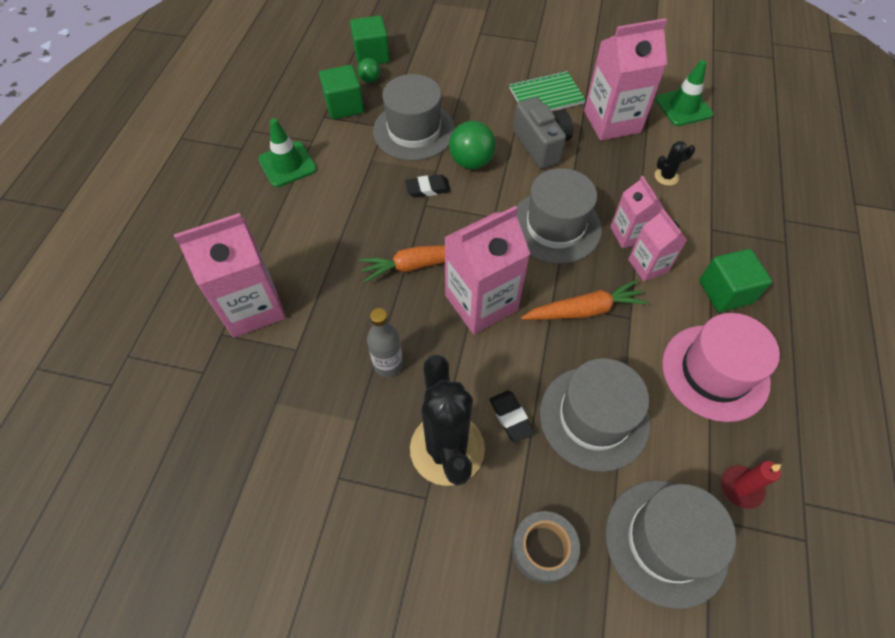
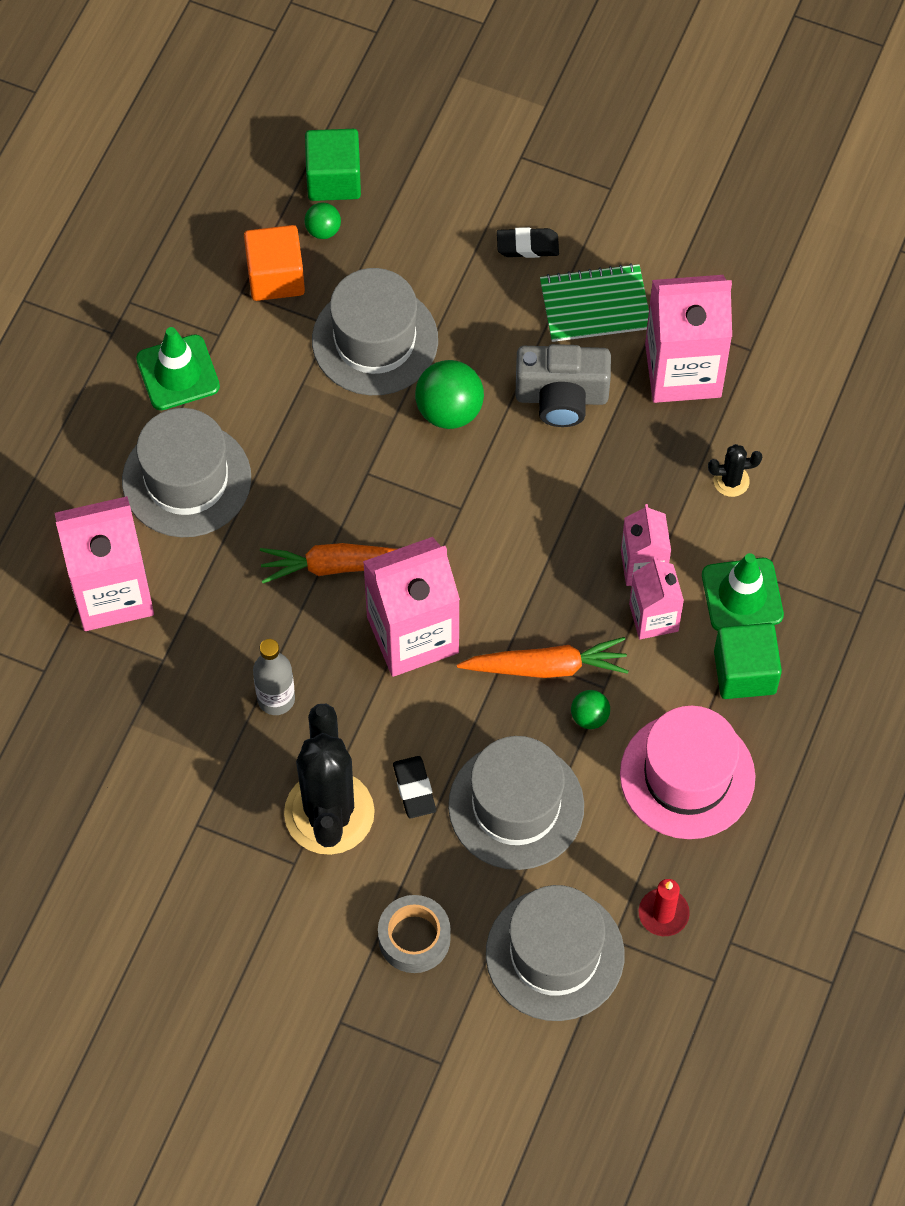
camera: 10 degrees right, 5 degrees up
(344, 106) = (275, 277): green cube -> orange cube
(428, 188) = (376, 447): black eraser -> black eraser (527, 246)
(541, 145) = (561, 397): grey camera -> grey camera turned 105 degrees clockwise
(555, 226) = (543, 537): grey hat -> grey hat (186, 479)
(627, 340) = (589, 717): none -> green ball
(683, 107) = (804, 360): green traffic cone -> green traffic cone (742, 595)

